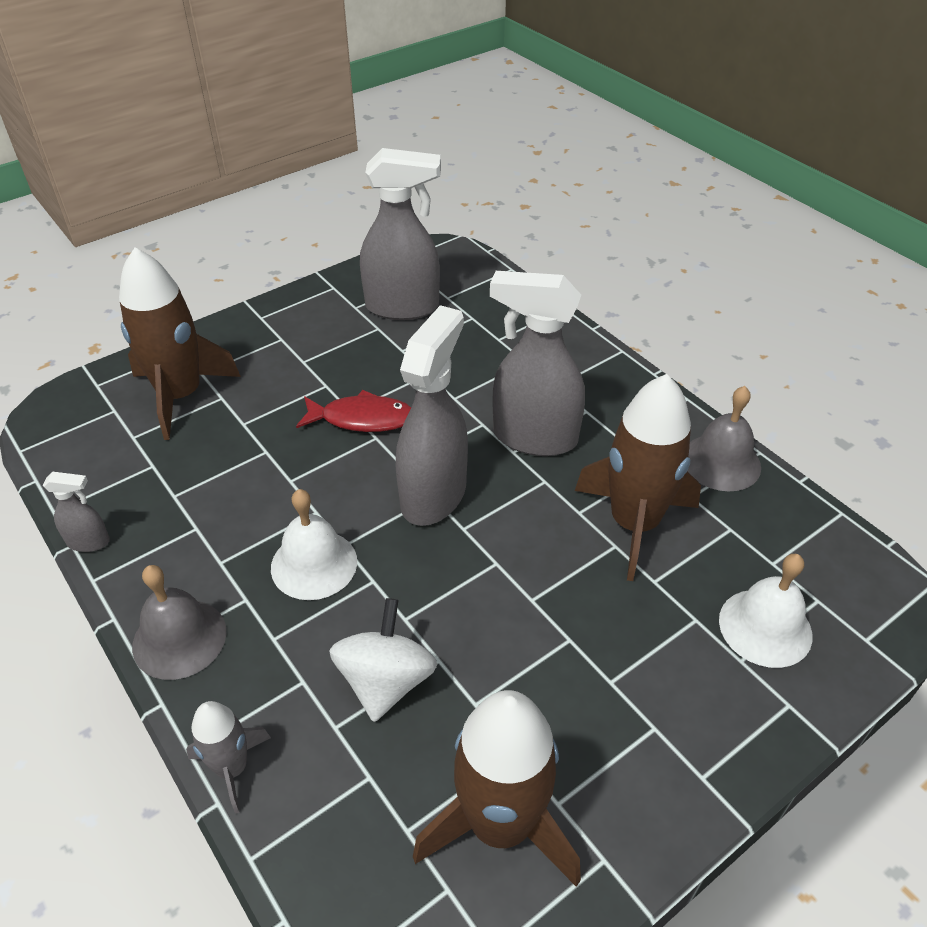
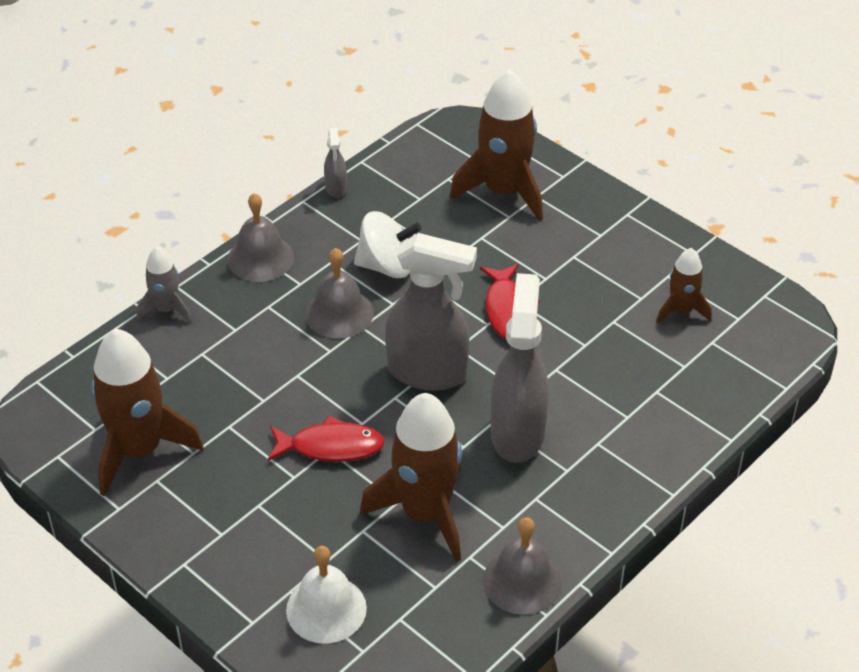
camera: 80 degrees right, 0 degrees up
(314, 564) = (339, 313): white bell -> grey bell
(386, 681) = (241, 373): white spinning top -> white spinning top (387, 266)
(403, 307) = (681, 310): grey spray bottle -> brown rocket
(528, 596) = (331, 447): none -> red fish

